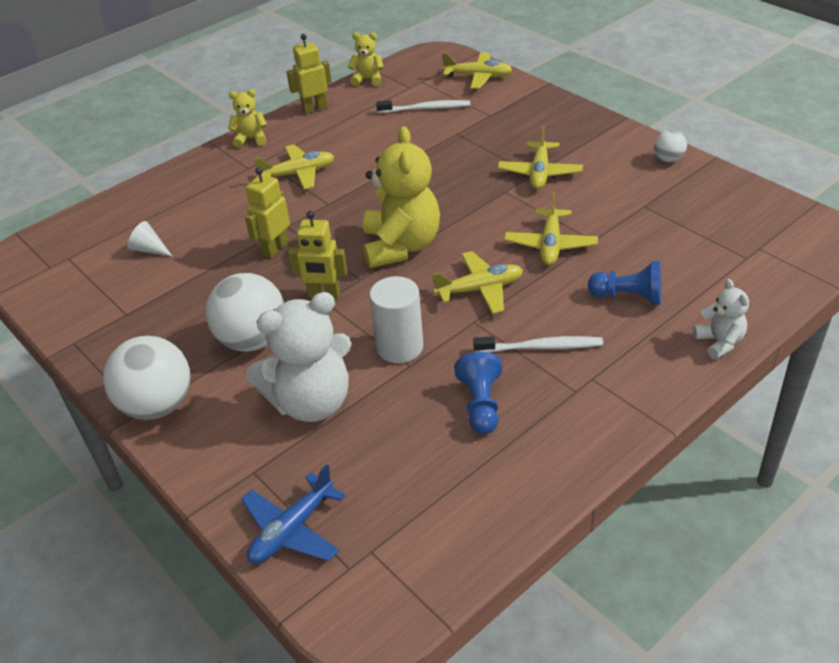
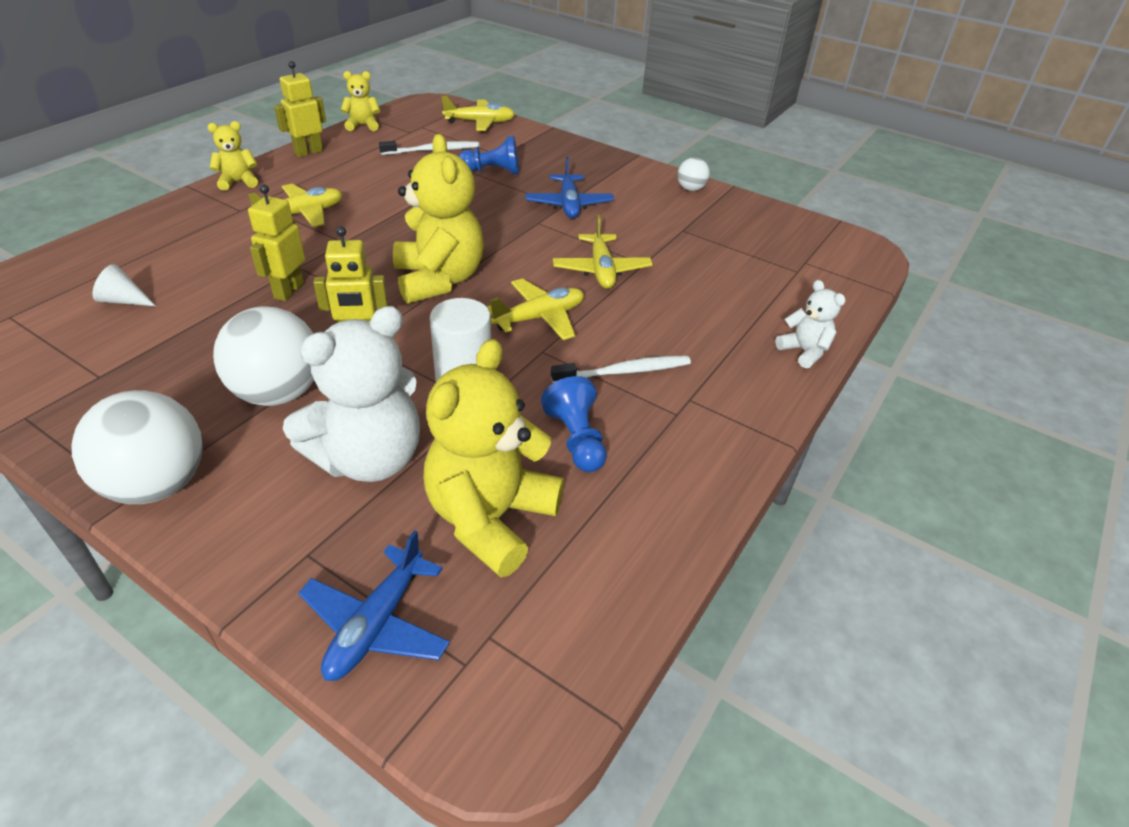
camera: 20 degrees left, 0 degrees up
(394, 462) = (490, 518): none -> yellow teddy bear
(539, 173) = (569, 204): yellow plane -> blue plane
(628, 296) = (698, 314): blue pawn -> blue pawn (492, 171)

